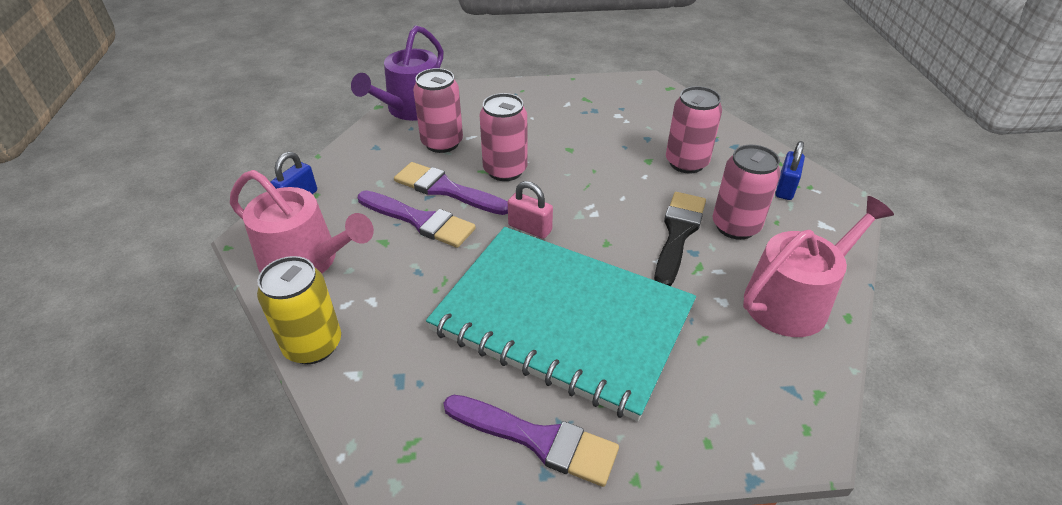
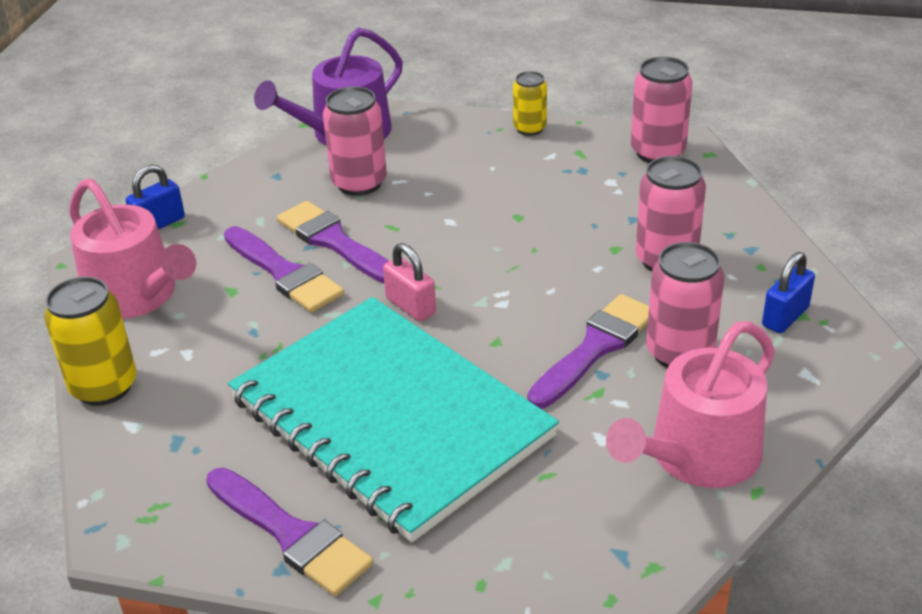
camera: 20 degrees right, 5 degrees down
(505, 170) = (419, 230): pink can -> pink can (657, 152)
(543, 87) = (530, 128): none -> yellow can
(678, 234) = (595, 348): black brush -> purple brush
(793, 300) = (697, 456): pink watering can -> pink watering can turned 150 degrees clockwise

